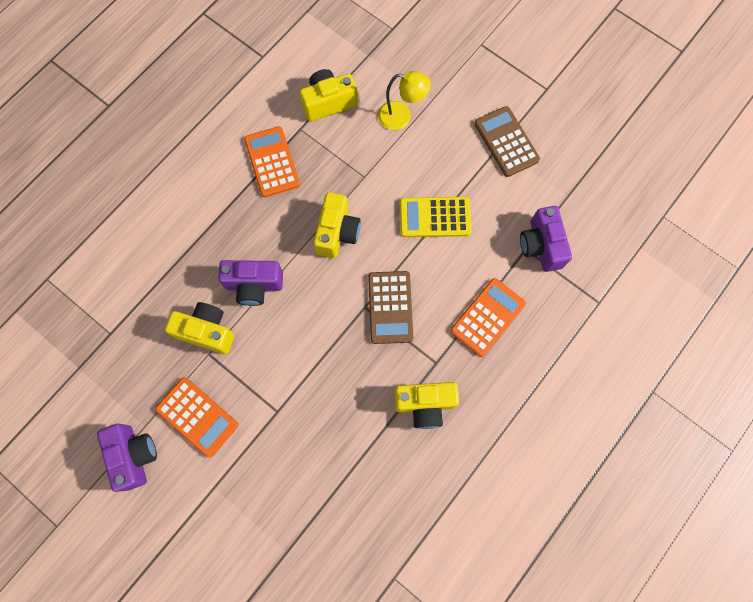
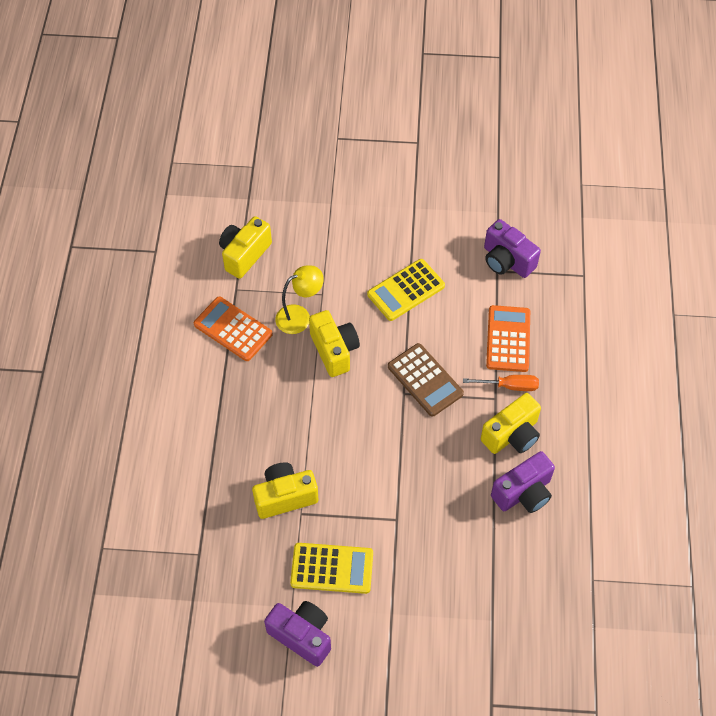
camera: 35 degrees left, 15 degrees down
(197, 417) = (332, 568): orange calculator -> yellow calculator
(254, 285) = (297, 435): purple camera -> purple camera (523, 493)
(401, 117) = (316, 230): yellow lamp -> yellow lamp (300, 316)
(456, 360) = (509, 386): none -> orange screwdriver
(506, 142) = (417, 200): brown calculator -> none

